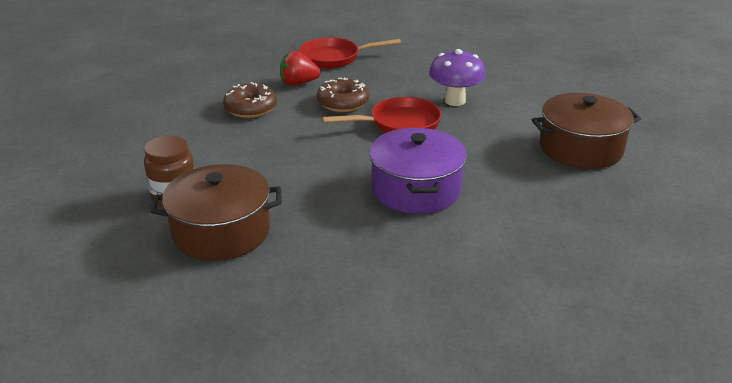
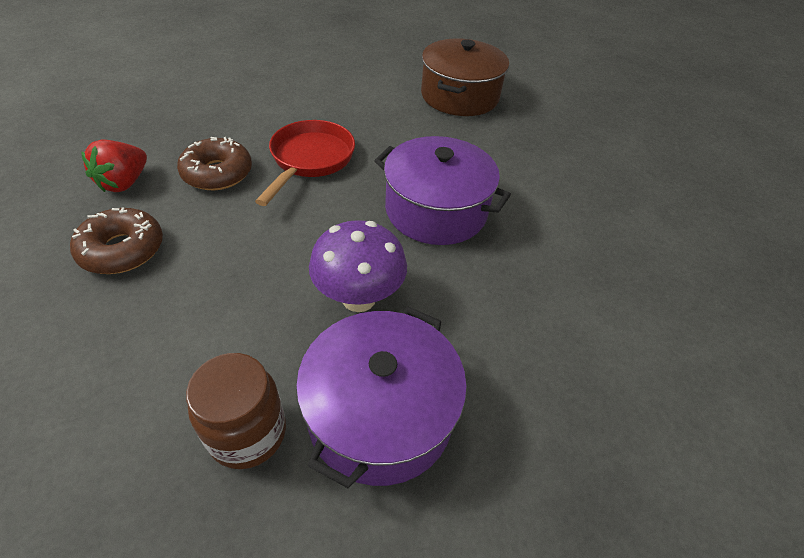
camera: 60 degrees left, 15 degrees up
(221, 231) = (380, 414): brown pot -> purple pot
(334, 58) = (111, 130): red pan -> none
(455, 101) = (311, 109): purple mushroom -> purple mushroom (359, 298)

